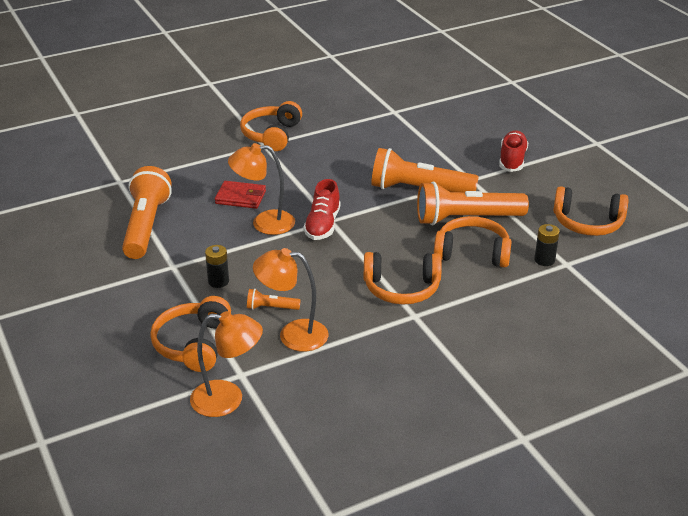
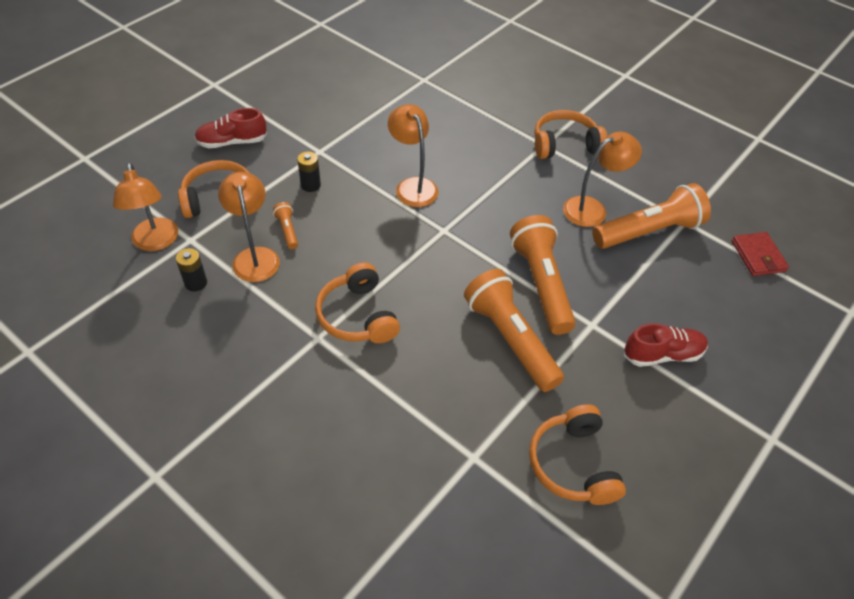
camera: 65 degrees right, 15 degrees up
(146, 226) = (368, 117): orange flashlight -> orange flashlight (648, 231)
(240, 197) = (445, 158): red wallet -> red wallet (758, 256)
(322, 225) = (432, 227): red shoe -> red shoe (232, 142)
(354, 144) = (592, 208): none -> orange lamp
(472, 252) = (449, 360): orange headphones -> none
(544, 260) = (470, 433): black battery -> black battery (196, 283)

